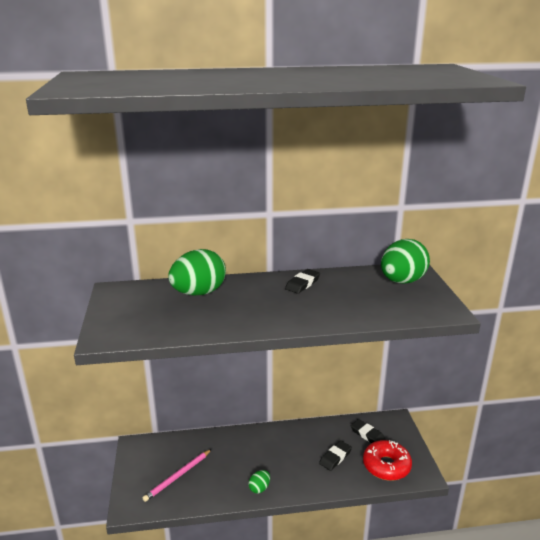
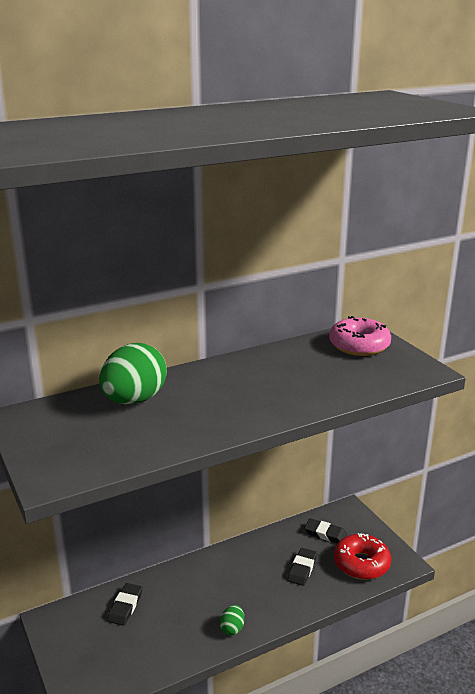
camera: 20 degrees left, 0 degrees up
(178, 476) = (125, 642): pink pencil -> none
(302, 284) = (252, 367): black eraser -> black eraser (125, 606)
(402, 281) = (359, 345): green egg -> pink donut

